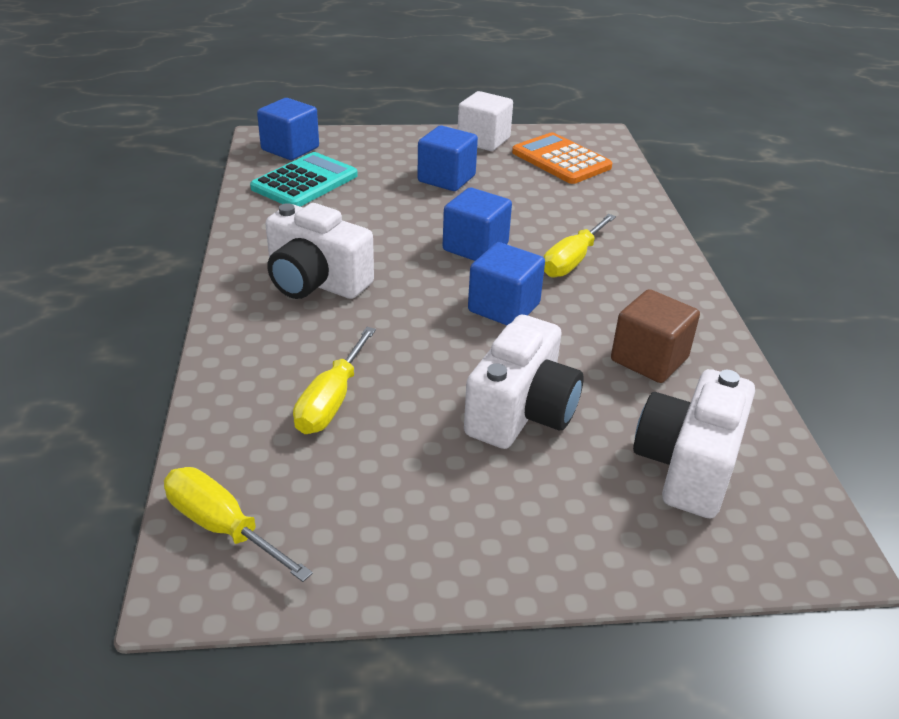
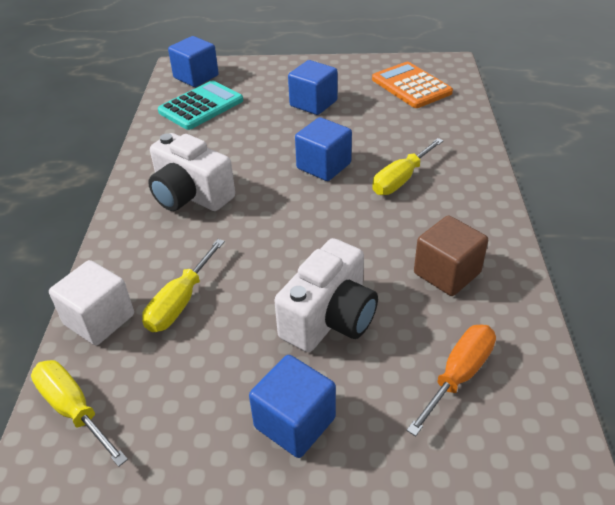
camera: 10 degrees right, 5 degrees up
(483, 140) = (351, 68): white cube -> white cube (99, 320)
(504, 307) = (335, 222): blue cube -> blue cube (295, 422)
(687, 466) = (459, 375): white camera -> orange screwdriver

